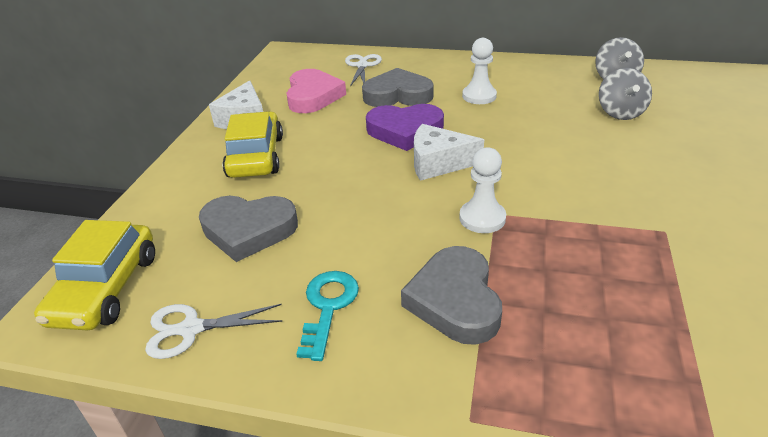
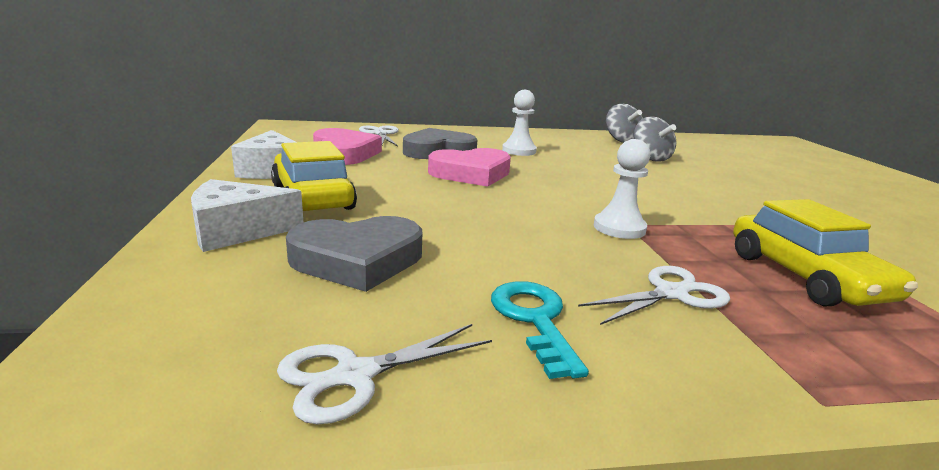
camera: 25 degrees left, 15 degrees down
(106, 288) = (161, 348): yellow car -> yellow car (805, 277)
(405, 131) = (471, 173): purple heart -> pink heart
(438, 163) = (530, 193): white cheese -> white cheese (237, 231)
(455, 300) = (671, 294): grey heart -> white scissors

